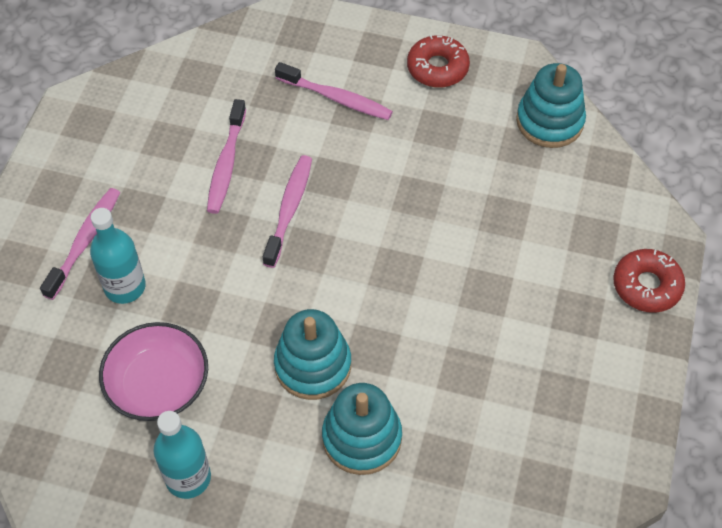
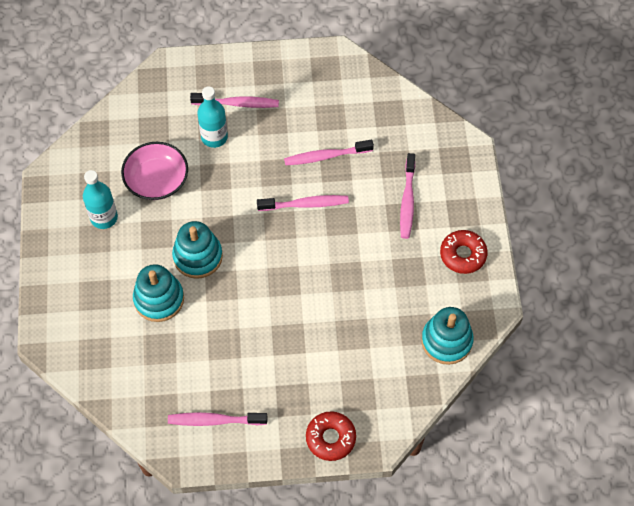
camera: 70 degrees right, 5 degrees up
(581, 419) = (214, 420): none -> pink toothbrush

